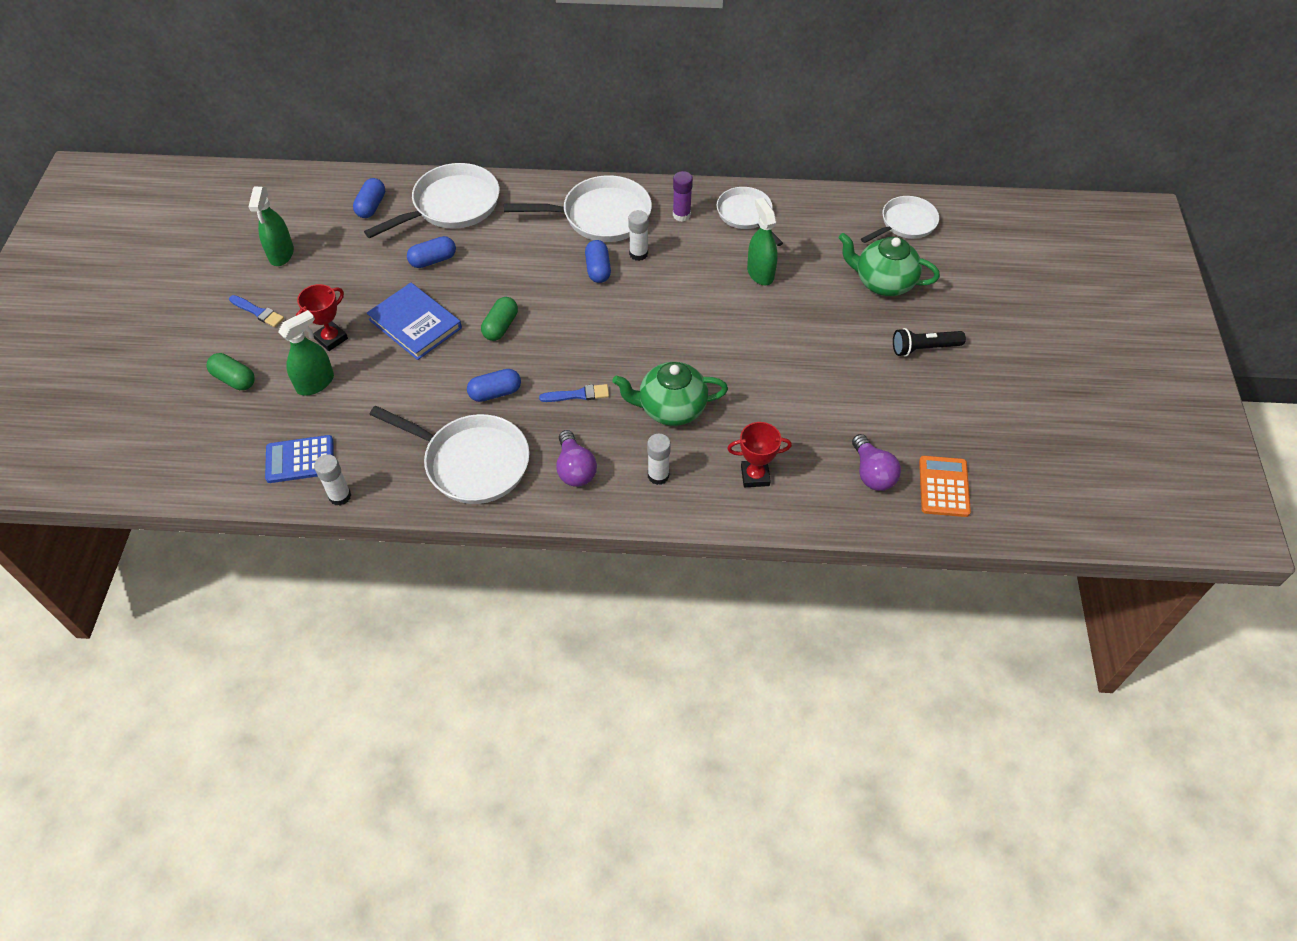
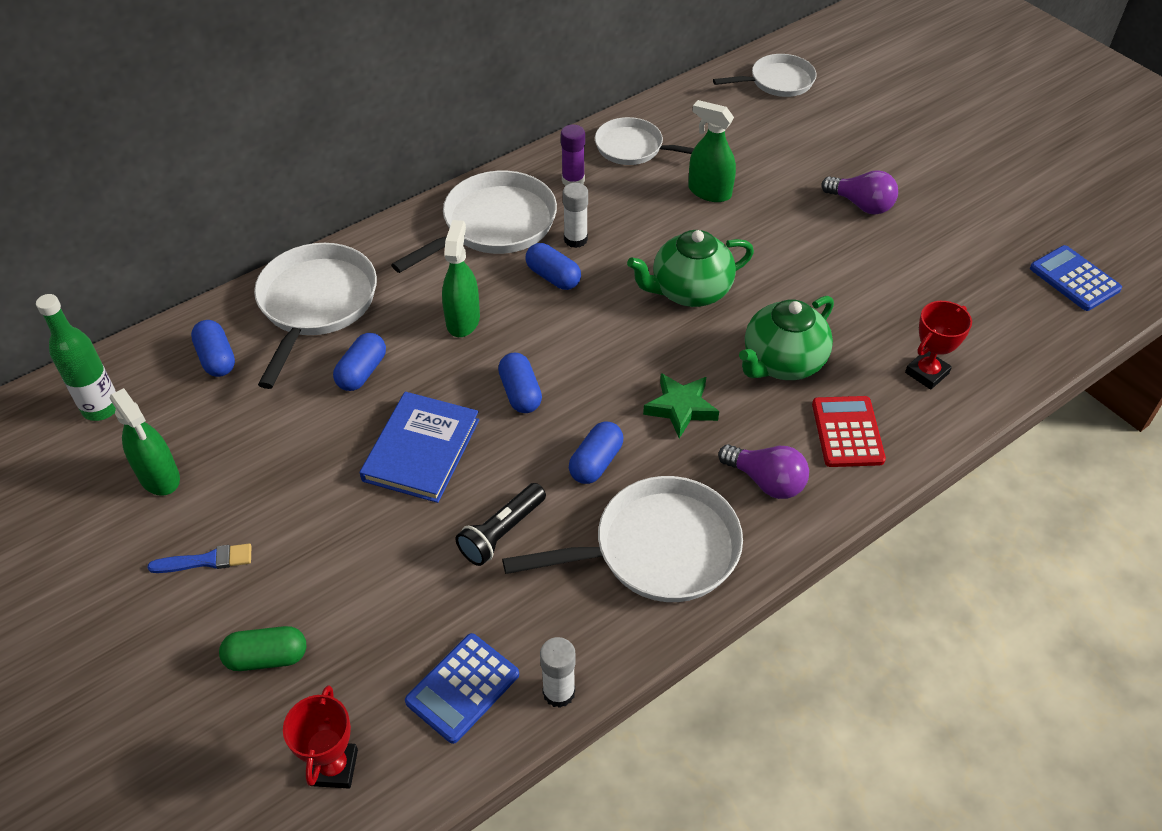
camera: 40 degrees left, 5 degrees down
(292, 199) = (101, 408): none -> green bottle
(315, 383) = (378, 590): green spray bottle -> green spray bottle (463, 320)
(331, 339) = (339, 529): red trophy -> red trophy (334, 767)
(415, 324) = (421, 450): blue book -> blue book turned 75 degrees counterclockwise
(500, 326) = (520, 393): green capsule -> blue capsule
(578, 395) = (681, 408): blue brush -> green star
(658, 475) = (847, 432): white glue stick -> red calculator
(872, 473) = (1011, 305): purple light bulb -> purple light bulb (861, 205)
(883, 282) = (821, 140): green teapot -> green teapot (689, 291)
(905, 223) = (777, 82): white pan -> white pan turned 60 degrees clockwise
(924, 348) = (919, 175): black flashlight -> black flashlight (501, 532)
(944, 487) = (1074, 279): orange calculator -> blue calculator

